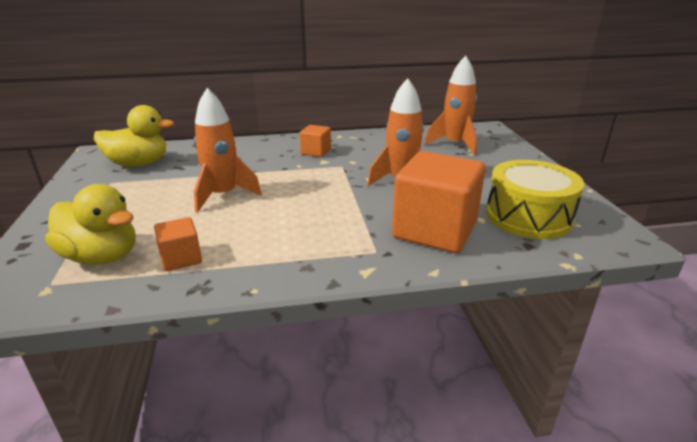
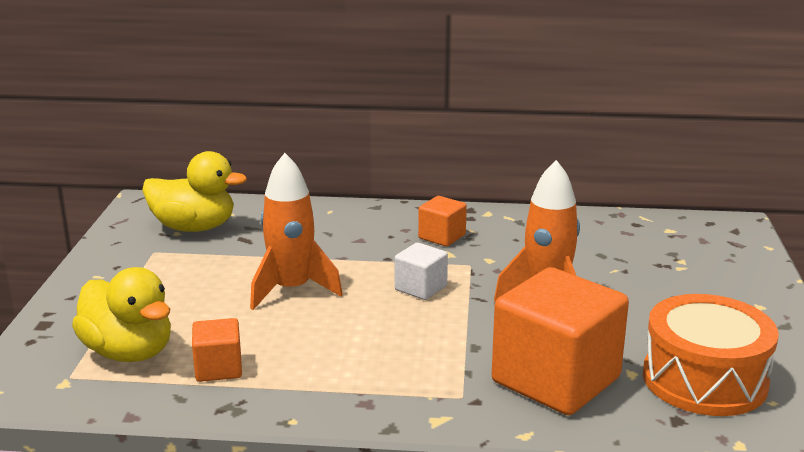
camera: 15 degrees right, 5 degrees down
(315, 183) = (420, 288): none -> white cube
(454, 144) = (662, 248): orange rocket -> none
(528, 216) = (704, 380): yellow drum -> orange drum

